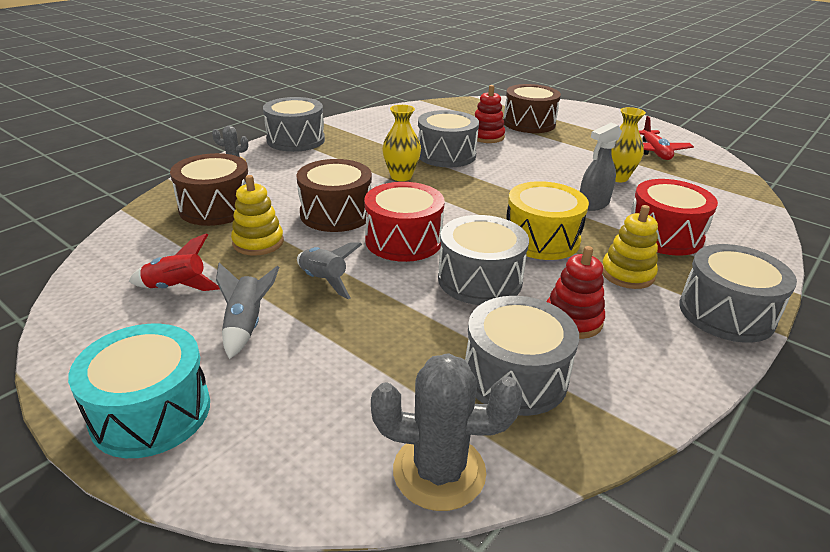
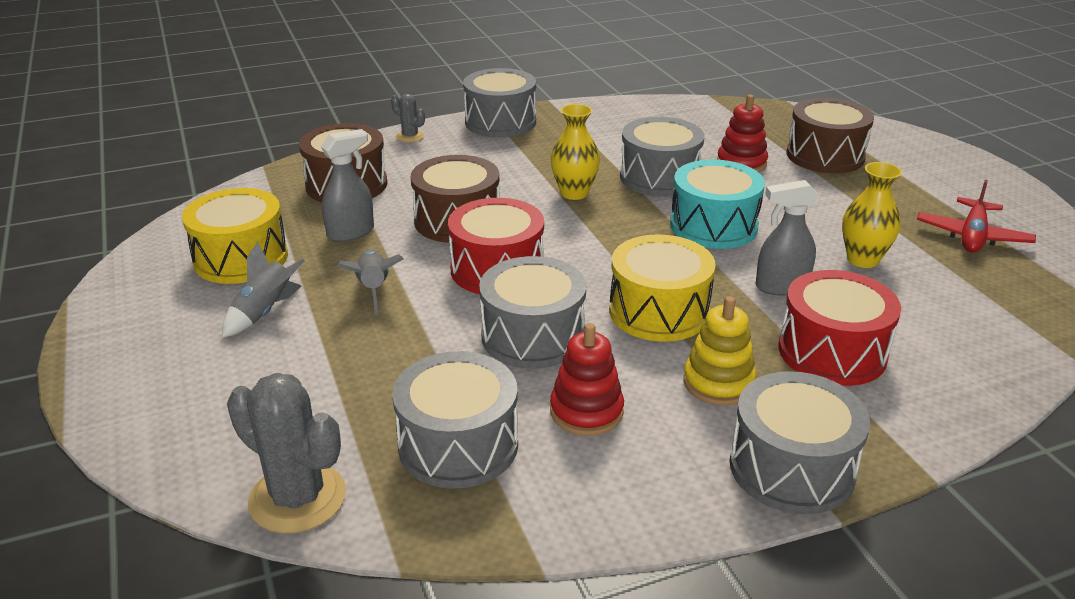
camera: 30 degrees right, 0 degrees up
(151, 412) = (129, 362): turquoise drum -> turquoise drum (713, 226)
(177, 288) = (241, 258): red rocket -> yellow drum
(258, 242) = (351, 232): yellow stacking toy -> grey spray bottle

